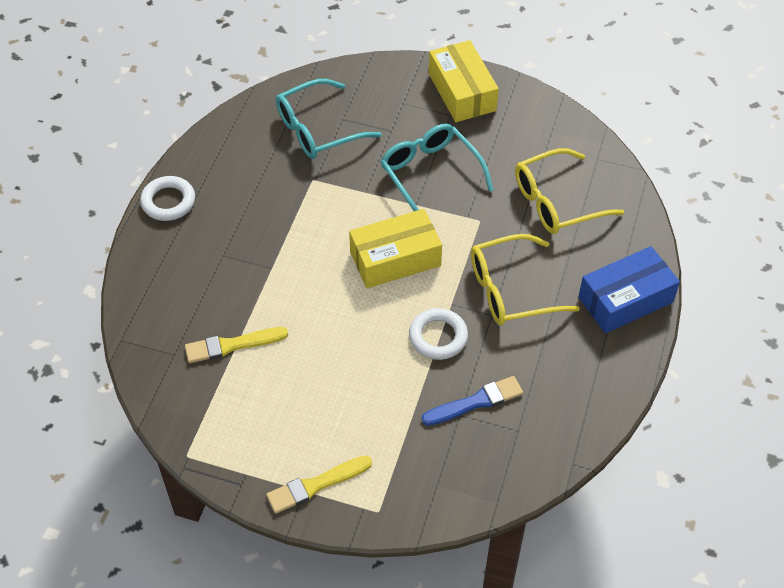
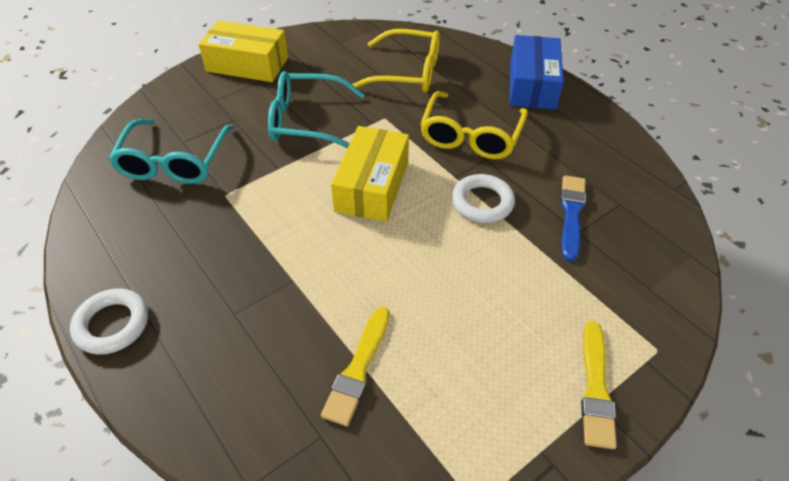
camera: 55 degrees left, 5 degrees down
(556, 202) = (408, 72): yellow glasses -> yellow glasses turned 90 degrees counterclockwise

